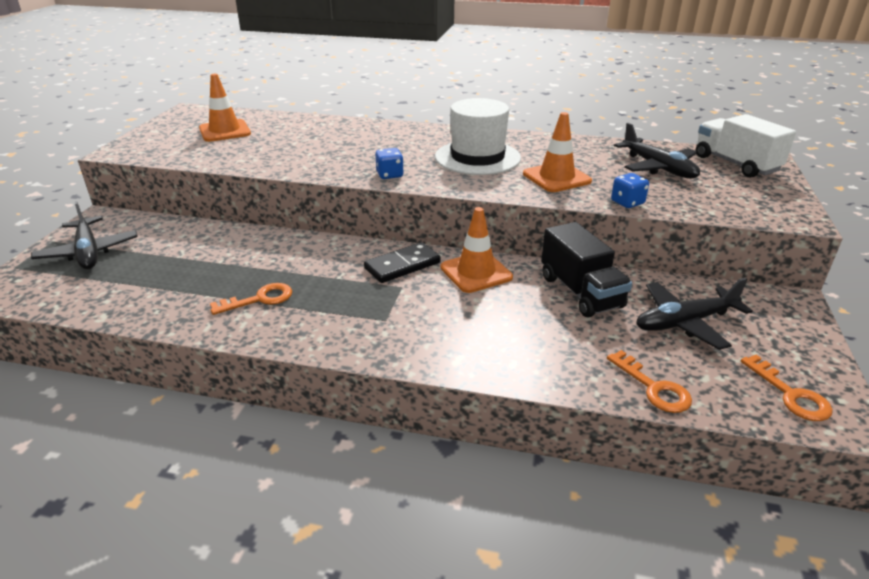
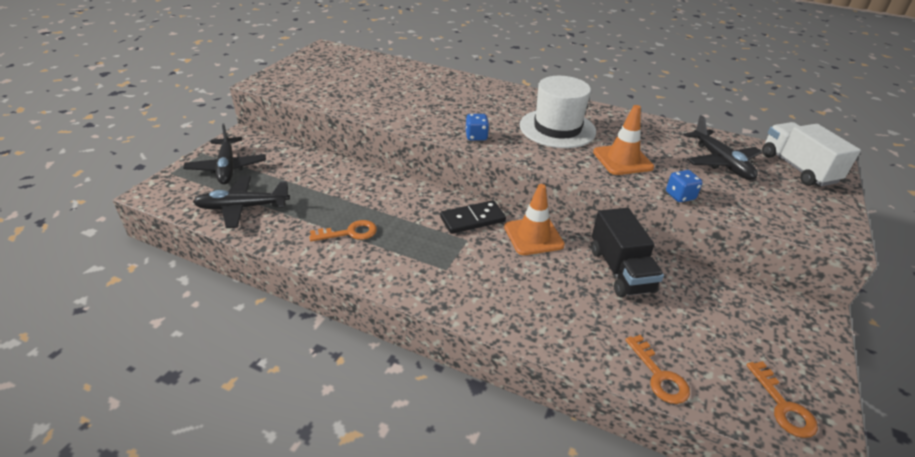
camera: 10 degrees right, 5 degrees up
(225, 131) = (349, 73): orange traffic cone -> none
(685, 322) = (706, 317): black plane -> black plane (242, 208)

